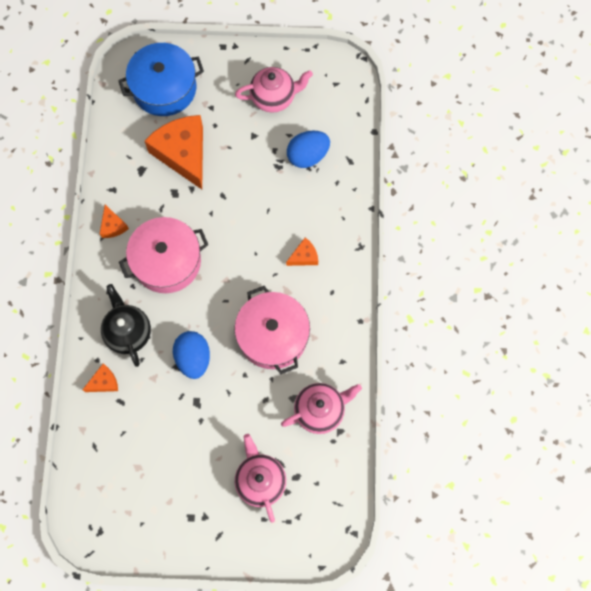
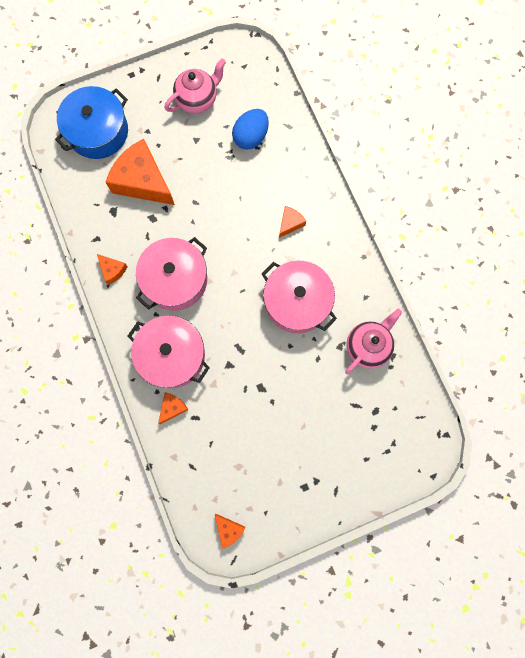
camera: 25 degrees left, 5 degrees up
(99, 523) = (229, 529): none -> orange cheese
(128, 332) = (172, 355): black teapot -> pink pot
(193, 358) = (239, 352): blue egg -> none
(260, 480) = (347, 428): pink teapot -> none

